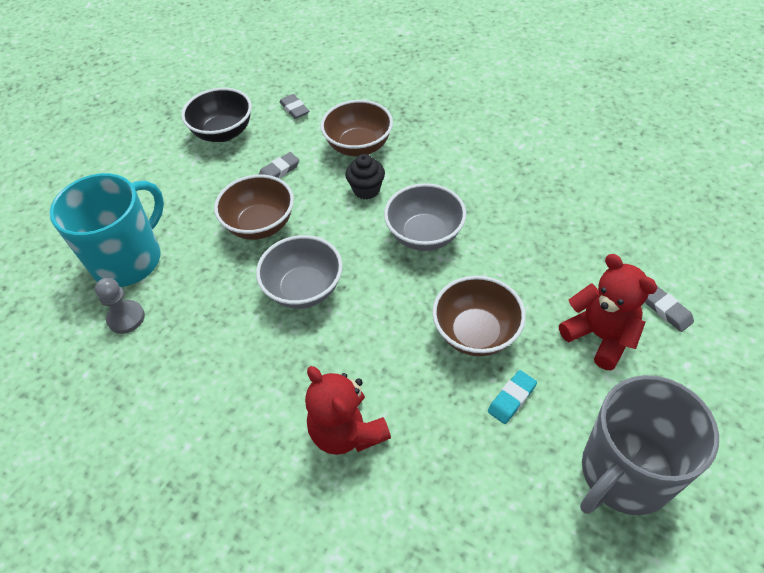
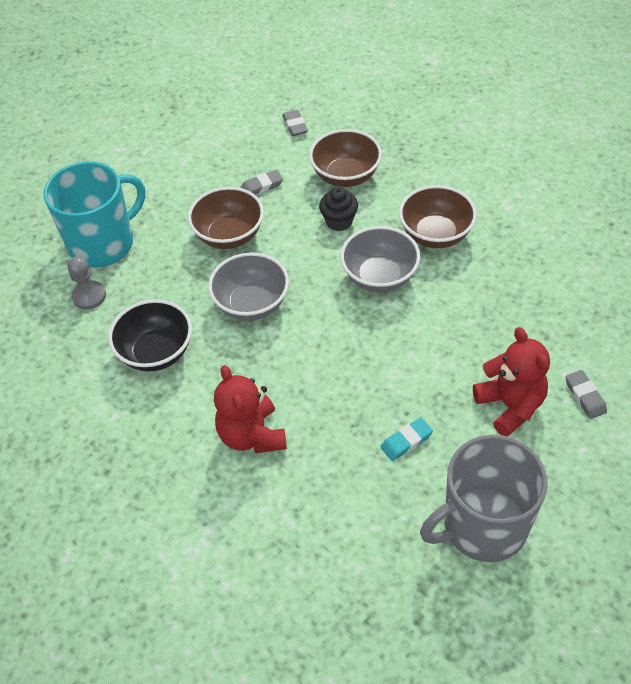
camera: 15 degrees right, 0 degrees up
(223, 133) = (220, 137): black bowl -> black bowl (156, 352)
(476, 333) = (395, 377): brown bowl -> brown bowl (435, 234)

